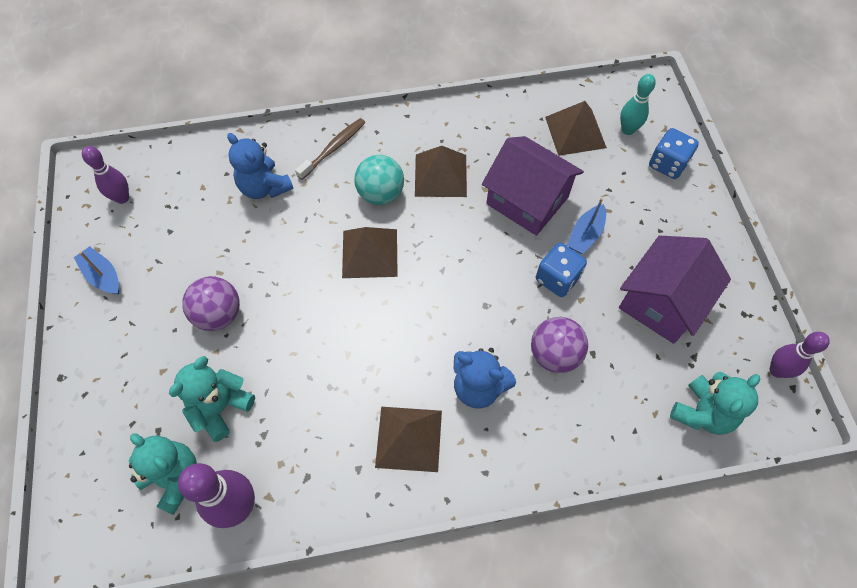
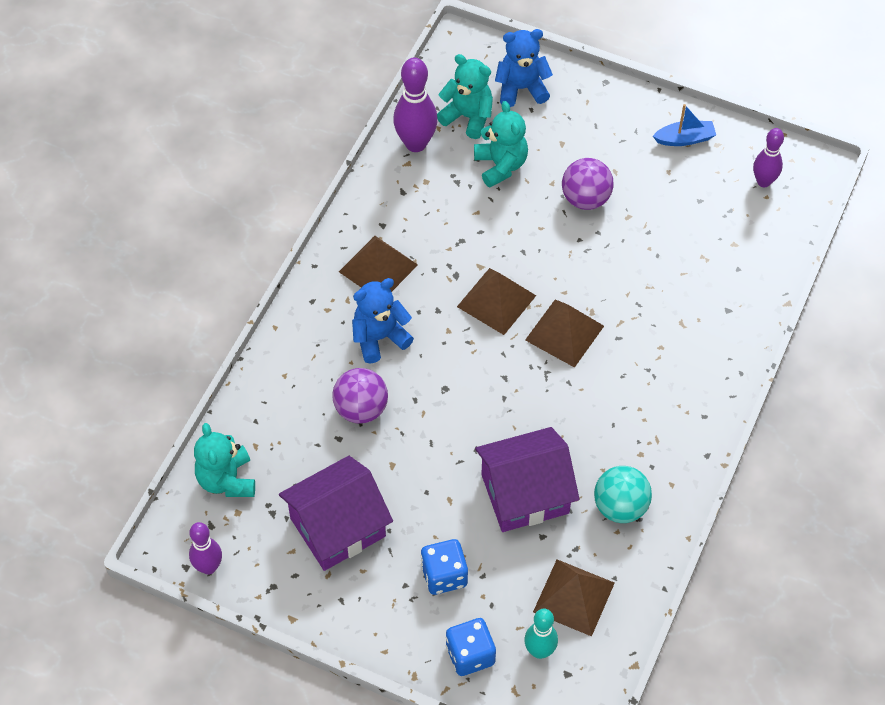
camera: 125 degrees right, 5 degrees down
(174, 477) = (468, 117): turquoise teddy bear -> turquoise teddy bear turned 135 degrees counterclockwise
(264, 187) = (699, 290): blue teddy bear -> blue teddy bear (521, 89)
(333, 148) = (708, 367): brown toothbrush -> none
(380, 194) = (623, 377): turquoise ball -> turquoise ball (620, 507)
(440, 175) = (609, 439): brown pyramid -> brown pyramid (496, 301)
(557, 278) = (426, 460): blue dice -> blue dice (444, 575)
(585, 234) = (450, 516): blue boat -> none
(662, 302) = (337, 527): purple house -> purple house turned 75 degrees clockwise

